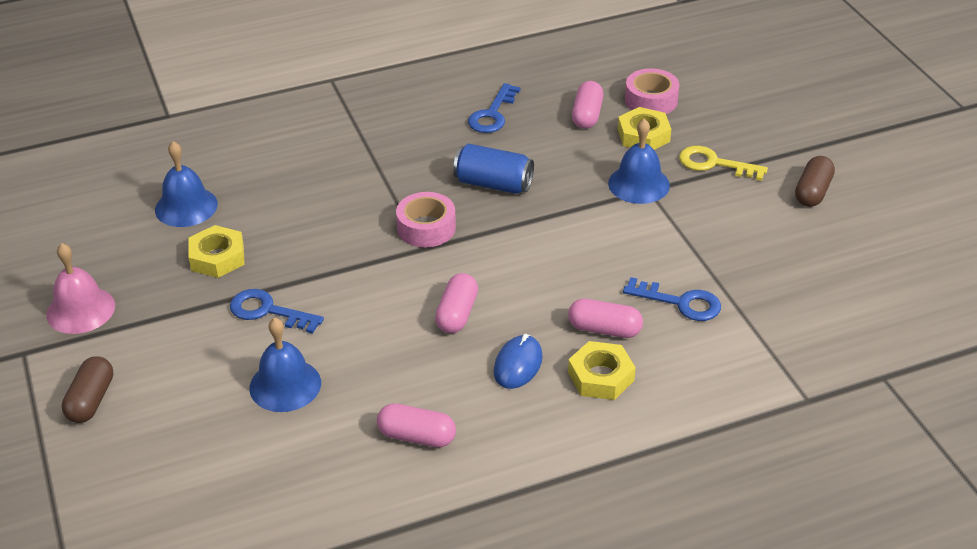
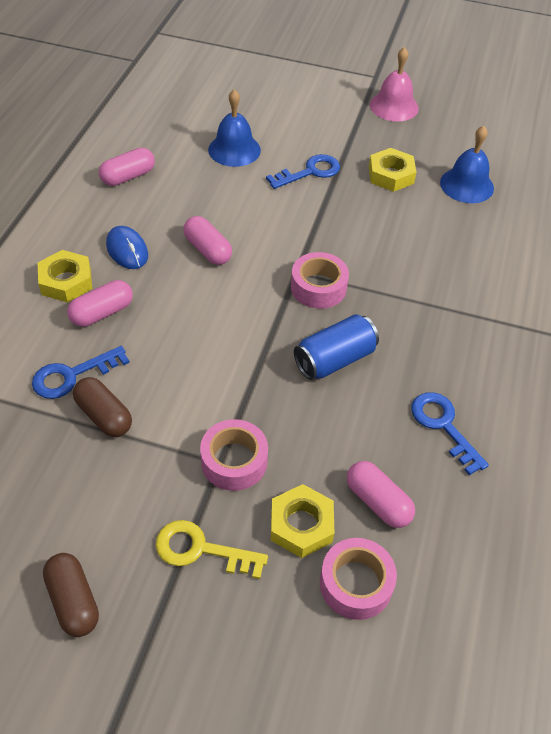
camera: 125 degrees right, 10 degrees up
(91, 400) = (306, 83): brown capsule -> brown capsule (104, 416)
(638, 184) = (234, 461): blue bell -> pink tape
(714, 164) = (201, 549): yellow key -> yellow key turned 135 degrees counterclockwise

